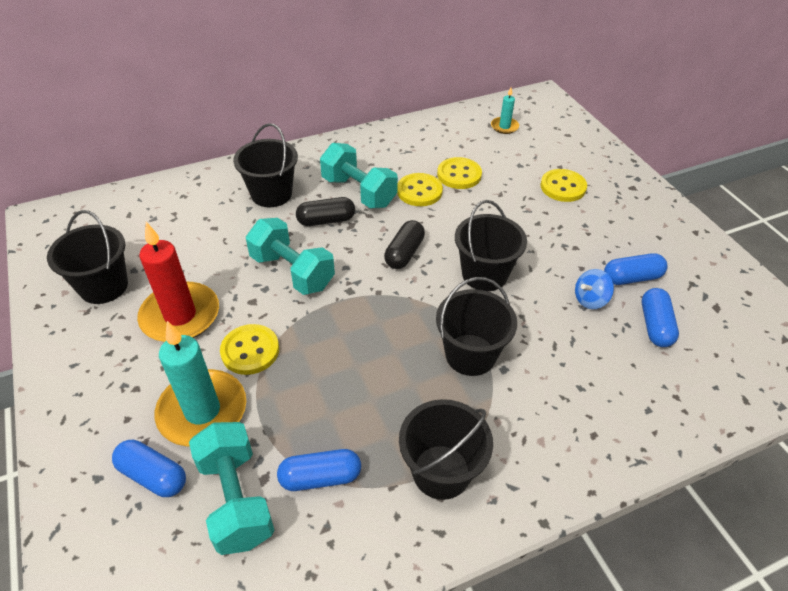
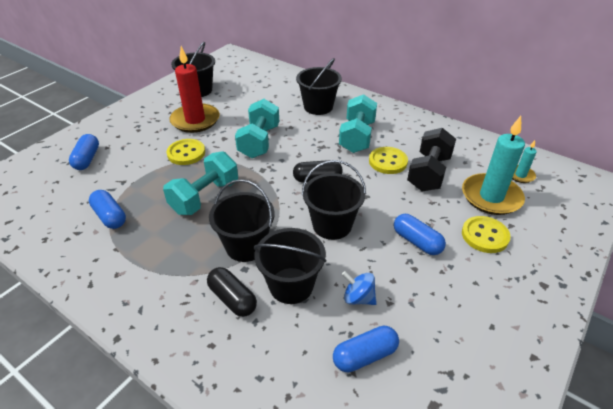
camera: 60 degrees right, 5 degrees down
(202, 411) = (135, 156): turquoise candle -> turquoise candle (491, 197)
(236, 499) = (83, 192): turquoise dumbbell -> turquoise dumbbell (205, 197)
(326, 220) = (316, 135): black capsule -> black capsule (232, 299)
(441, 472) = (137, 267): black bucket -> black bucket (291, 285)
(459, 175) = (429, 173): yellow button -> black dumbbell
(631, 278) = (412, 320): blue capsule -> blue capsule (417, 241)

